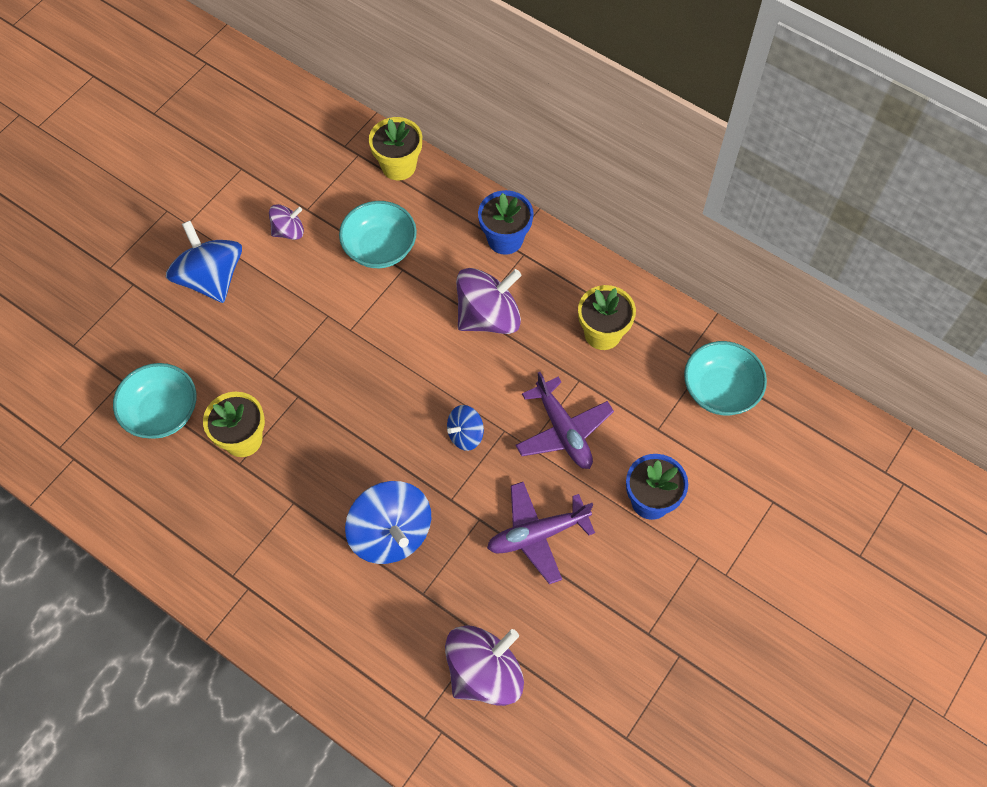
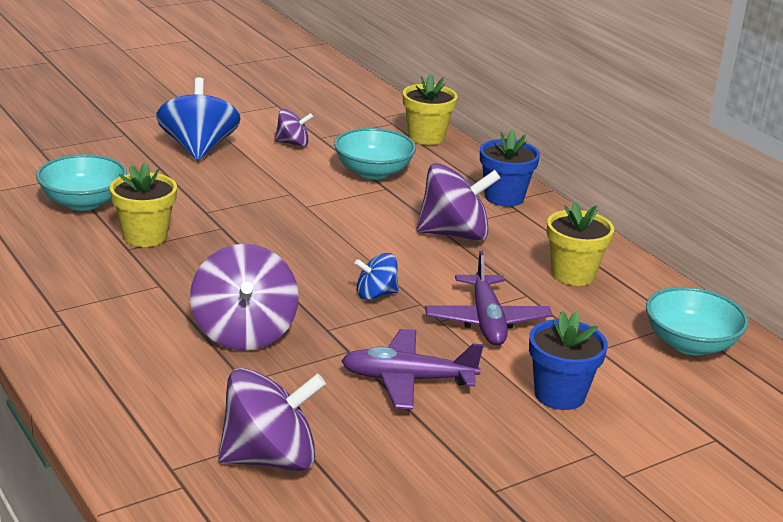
camera: 20 degrees right, 35 degrees down
(391, 534) = (244, 332): blue spinning top -> purple spinning top

